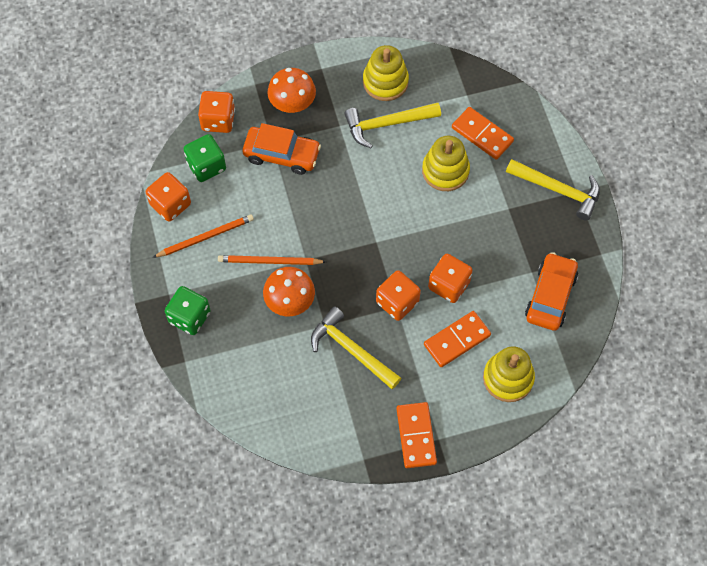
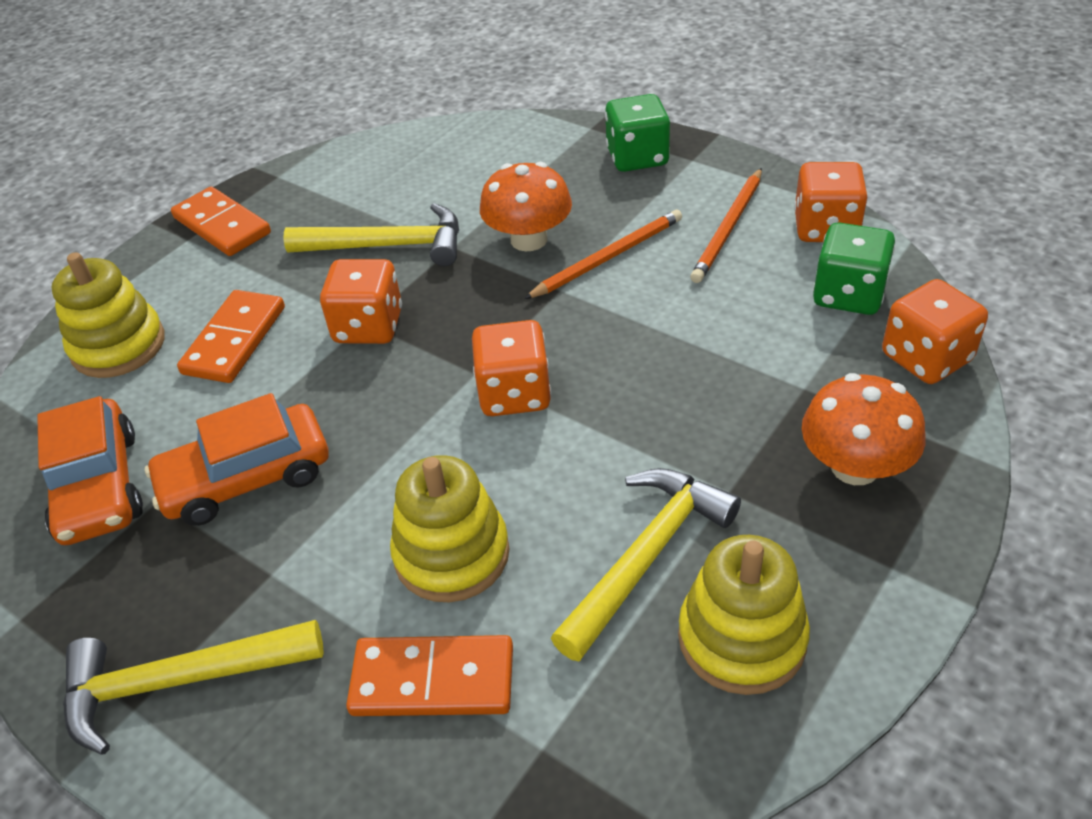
camera: 145 degrees right, 20 degrees down
(282, 154) = (764, 382): orange car -> orange car (246, 478)
(449, 285) = (300, 393): orange dice -> orange dice (514, 394)

